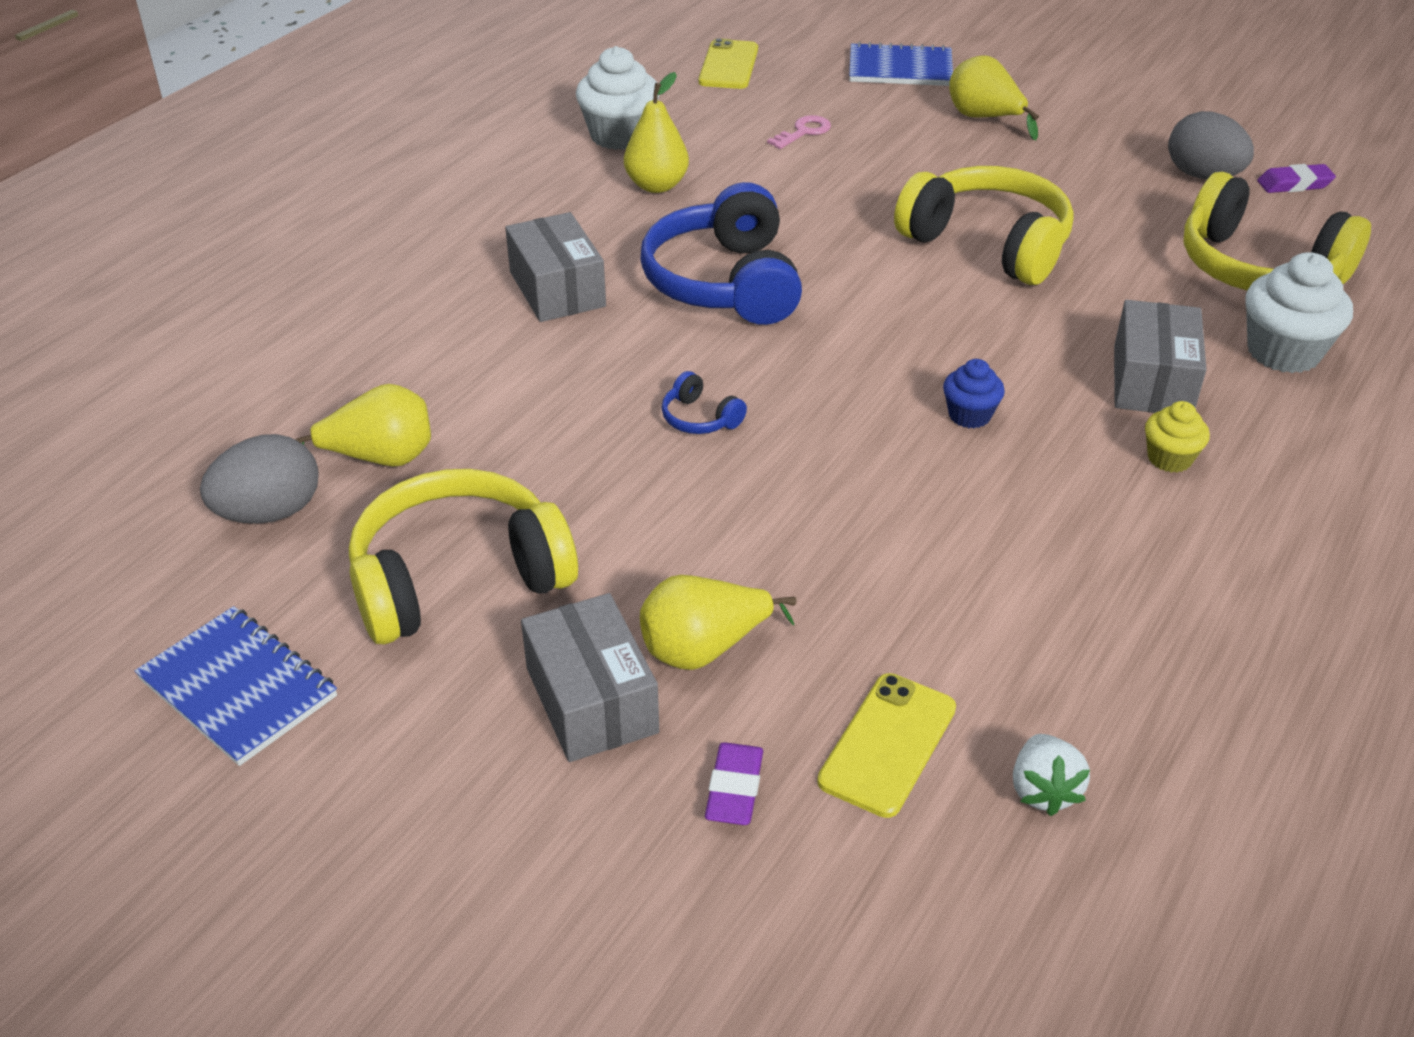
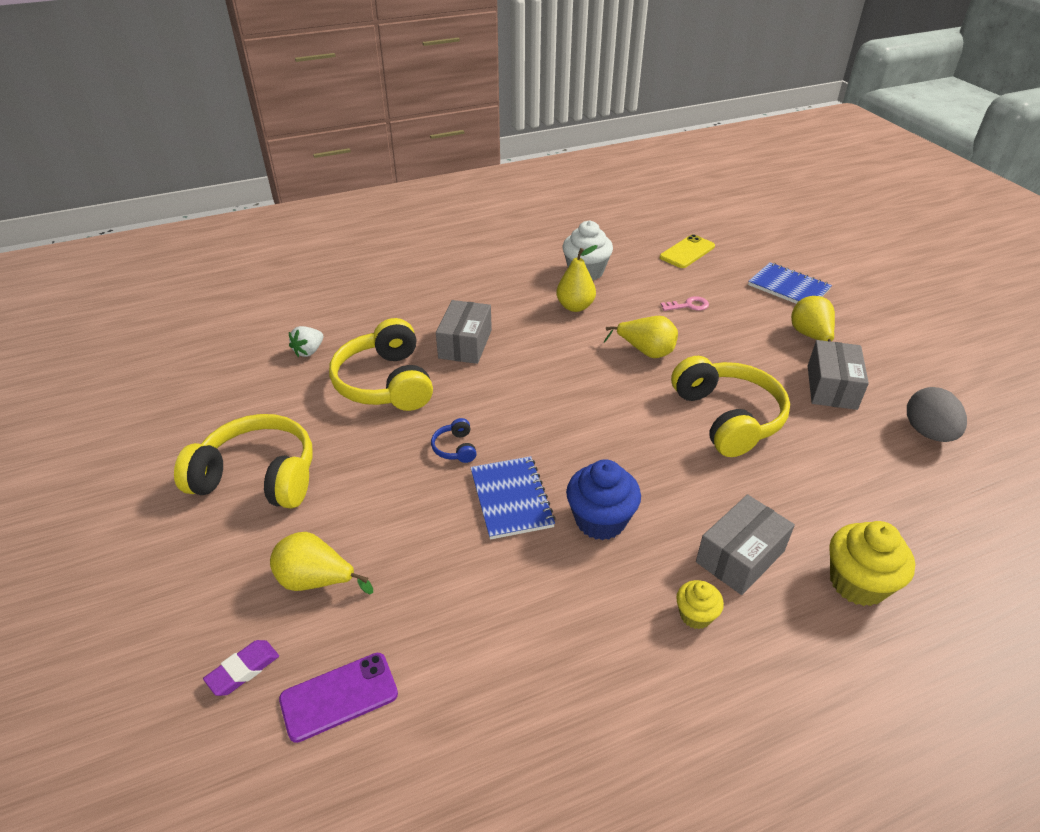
camera: 35 degrees right, 0 degrees up
(238, 688) = (122, 481): blue notebook -> blue notebook (511, 499)
(270, 513) = (225, 401): grey egg -> none
(380, 459) = (295, 397): yellow pear -> yellow pear (645, 351)
(591, 700) = (239, 576): grey box -> grey box (831, 387)
(724, 283) = (550, 376): blue headphones -> none
(888, 744) = (339, 696): yellow phone -> purple phone
(969, 415) = (600, 520): blue cupcake -> blue cupcake, size x1.77
(1043, 790) = (385, 785): white strawberry -> white strawberry (309, 351)
(1258, 269) = (901, 515): yellow headphones -> yellow headphones (385, 383)
(1283, 352) = (857, 583): white cupcake -> yellow cupcake
(1294, 184) = (995, 467): purple eraser -> none

